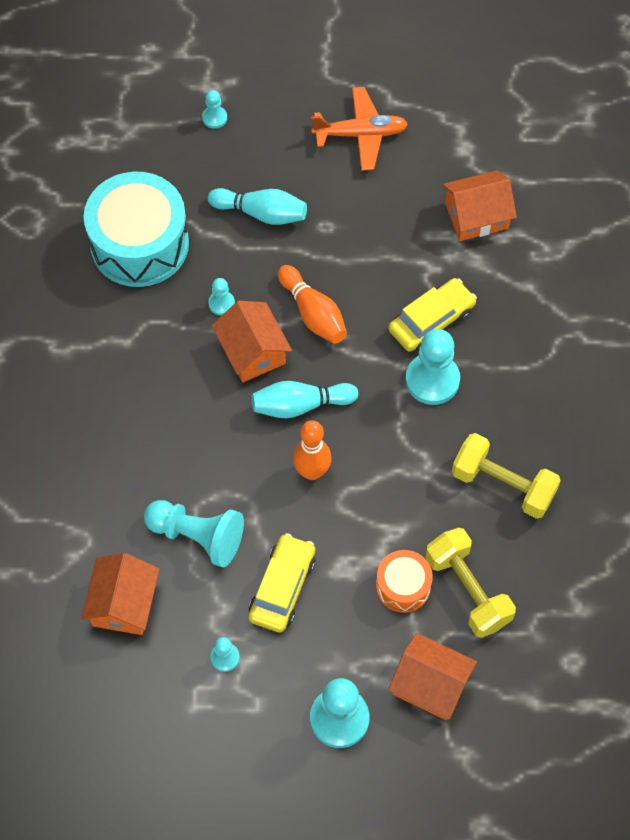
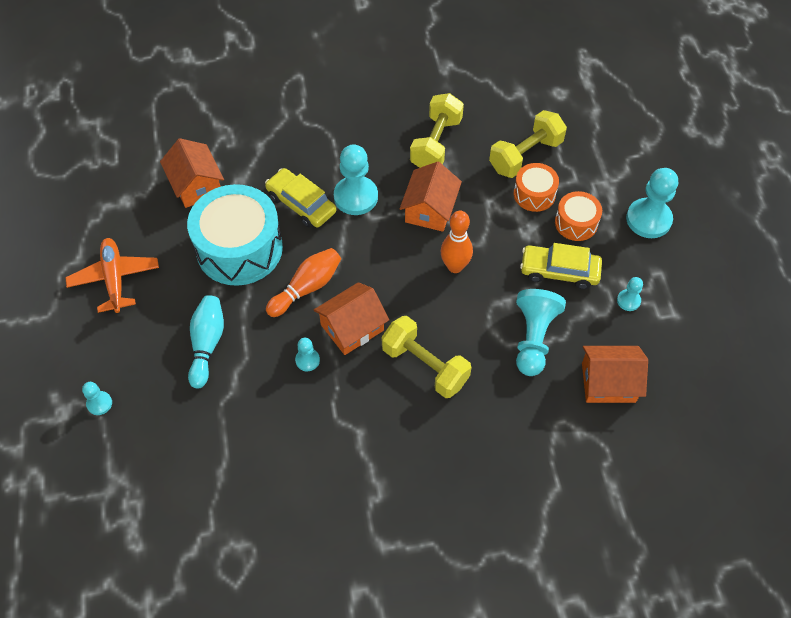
camera: 100 degrees left, 5 degrees down
(139, 244) = (251, 443): turquoise drum -> turquoise drum (239, 248)
(188, 416) = (425, 366): none -> yellow dumbbell
(300, 405) = (397, 283): turquoise bowling pin -> none
(349, 626) = (576, 223): none -> orange drum
(430, 684) = (603, 169): orange house -> orange house (430, 209)

